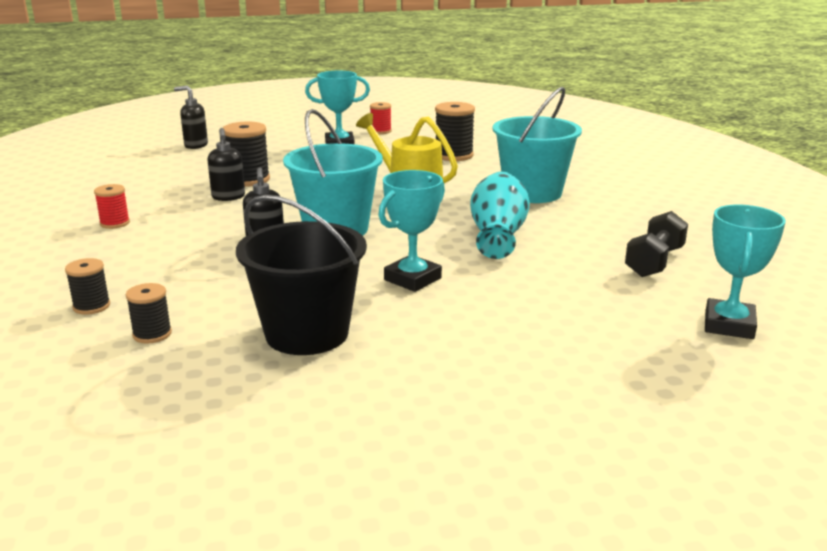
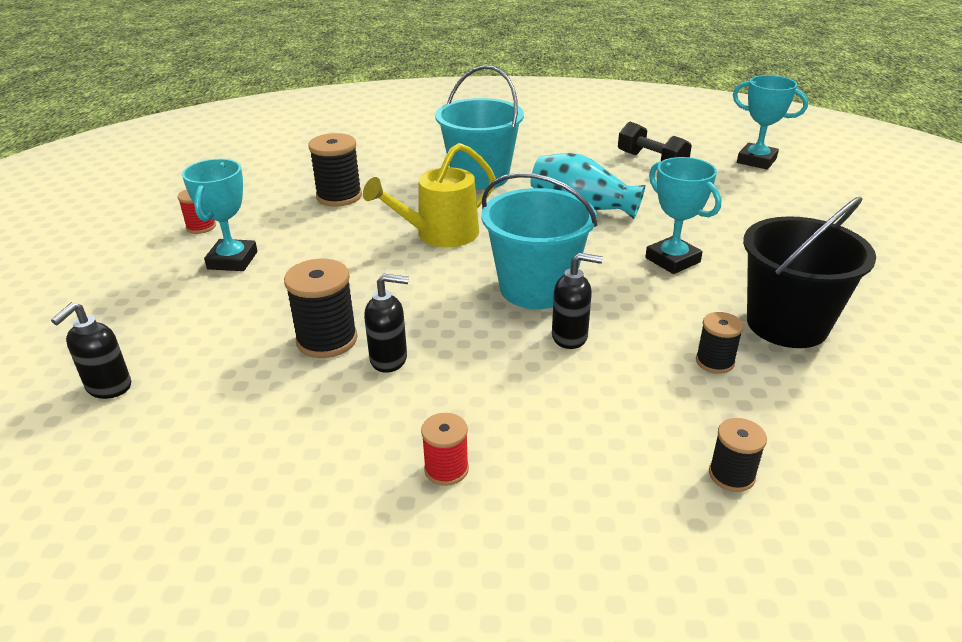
camera: 75 degrees left, 10 degrees up
(152, 334) = (799, 422): black spool -> black spool (714, 362)

